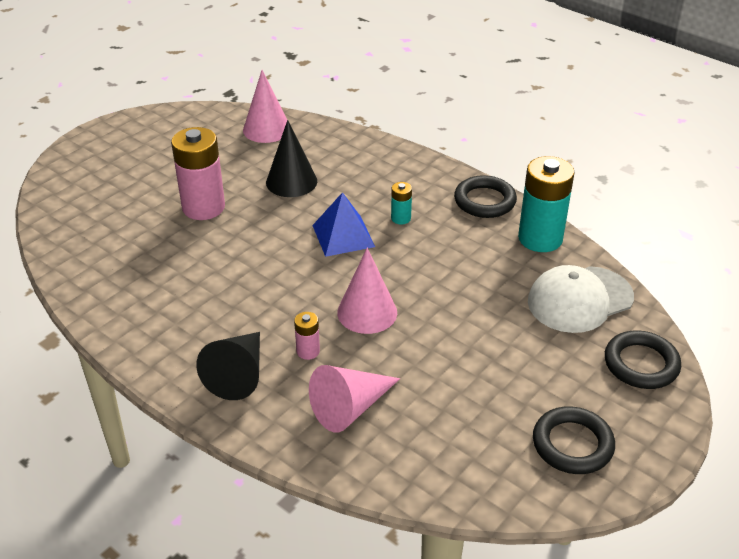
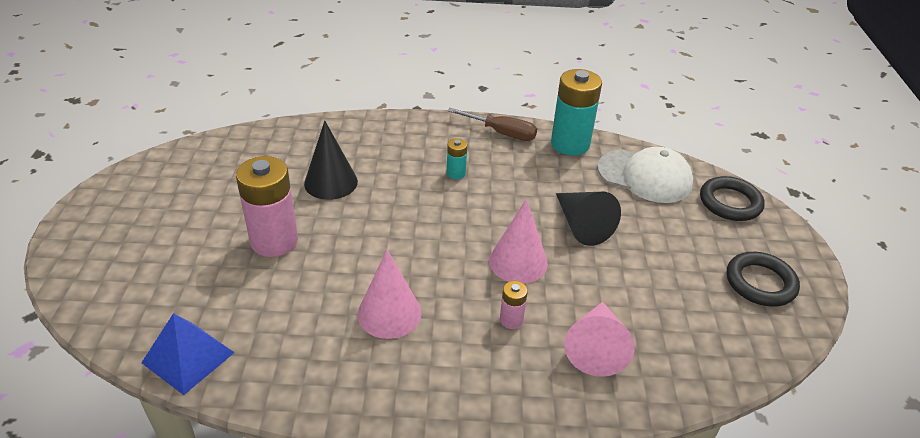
camera: 40 degrees left, 0 degrees up
(239, 374) = (479, 374): black cone -> black cone (581, 225)
(266, 129) = (255, 146): pink cone -> pink cone (389, 313)
(343, 235) = (427, 208): blue pyramid -> blue pyramid (188, 357)
(484, 201) = (501, 133): black ring -> brown screwdriver
(579, 299) = (645, 176): white cap -> white cap turned 90 degrees counterclockwise

